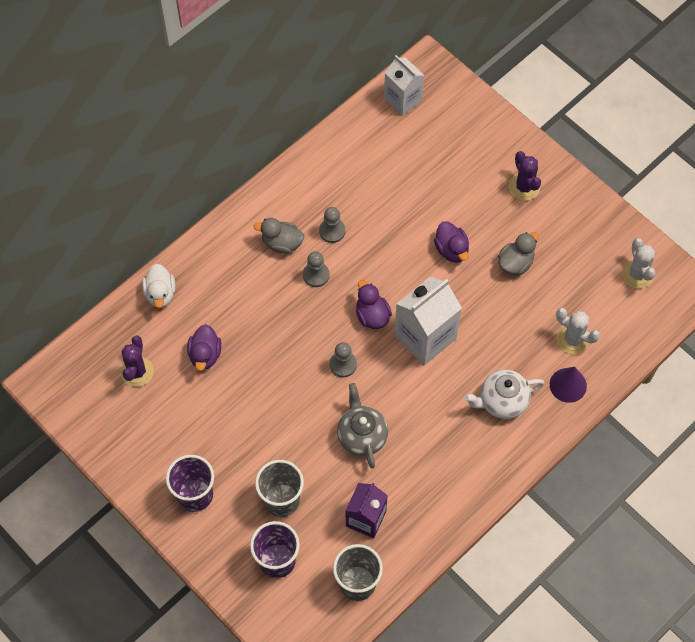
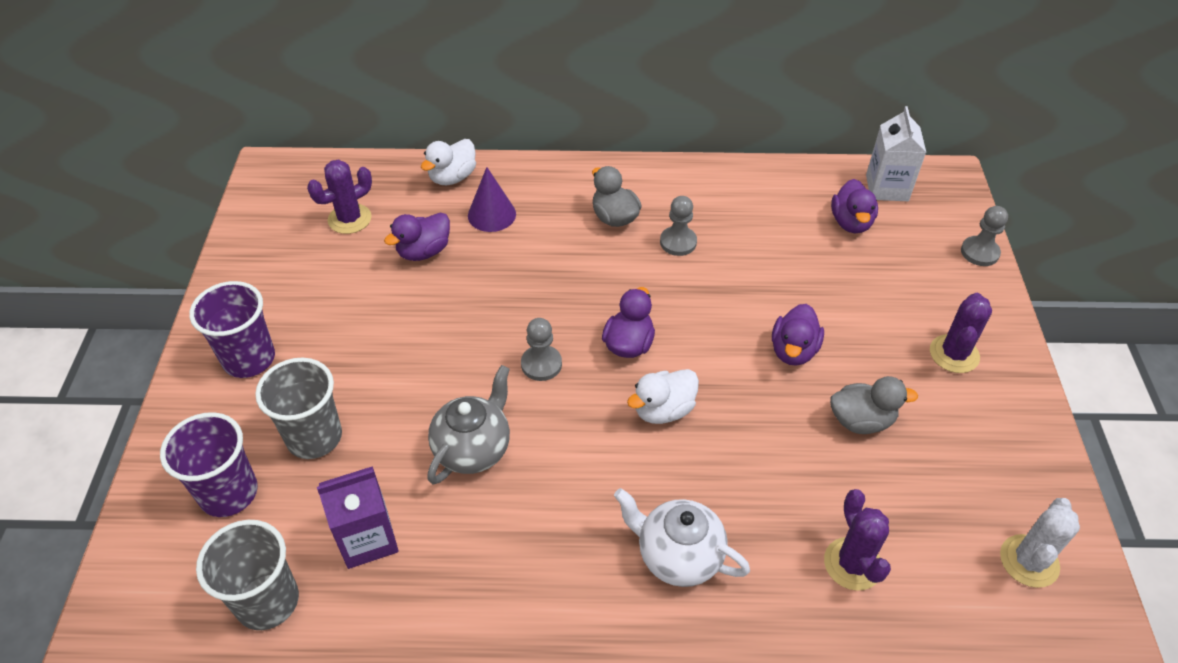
camera: 45 degrees right, 15 degrees down
(316, 275) = (615, 266): grey pawn -> grey pawn (979, 252)
(406, 141) = (851, 222): none -> purple duck
(425, 337) = (663, 410): white carton -> white duck
(568, 385) = (788, 613): purple cone -> purple cone (491, 214)
(573, 339) = (852, 564): white cactus -> purple cactus

